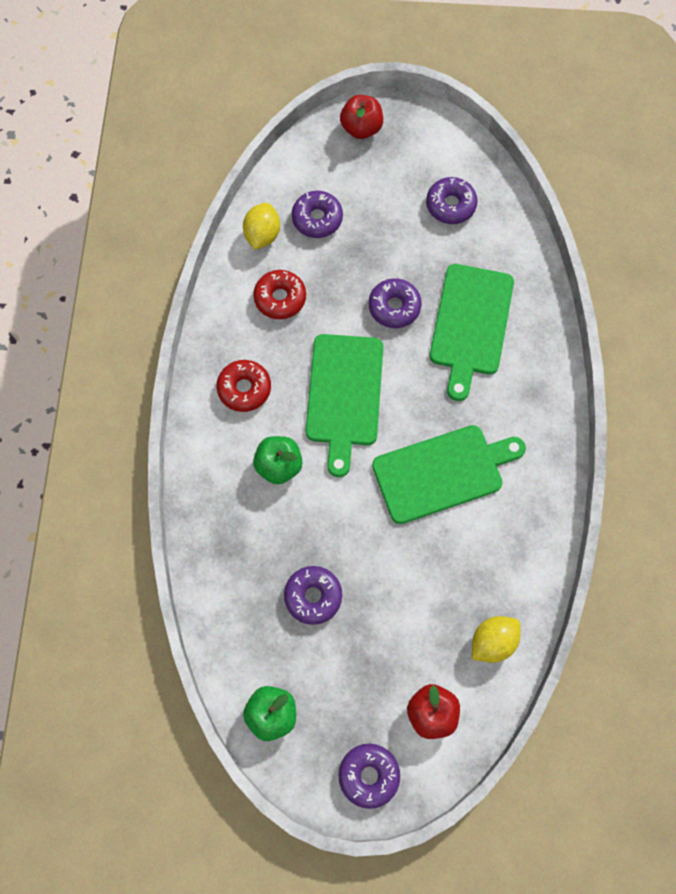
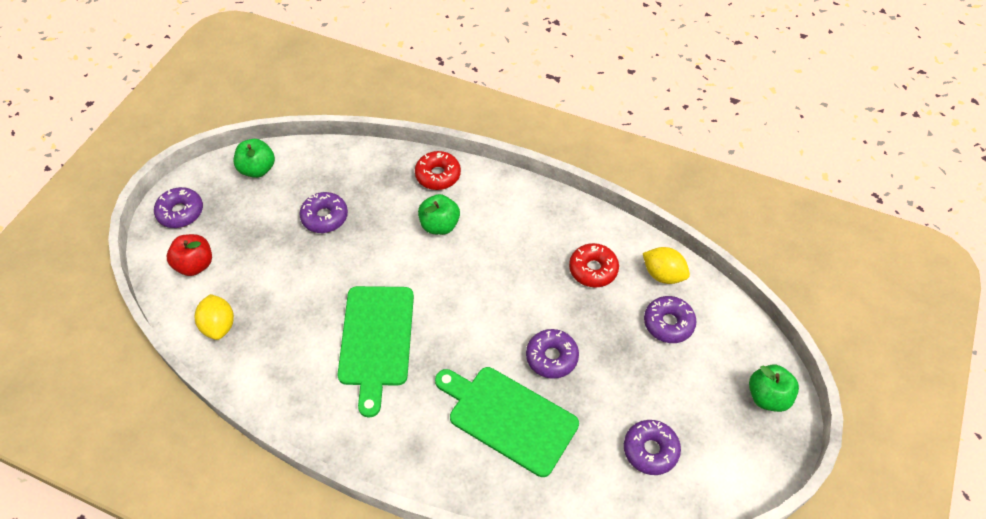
camera: 110 degrees right, 15 degrees down
(244, 389) = (517, 221): red donut -> red donut (438, 175)
(344, 395) = (480, 289): green cutting board -> none
(361, 128) = (767, 396): red apple -> green apple

